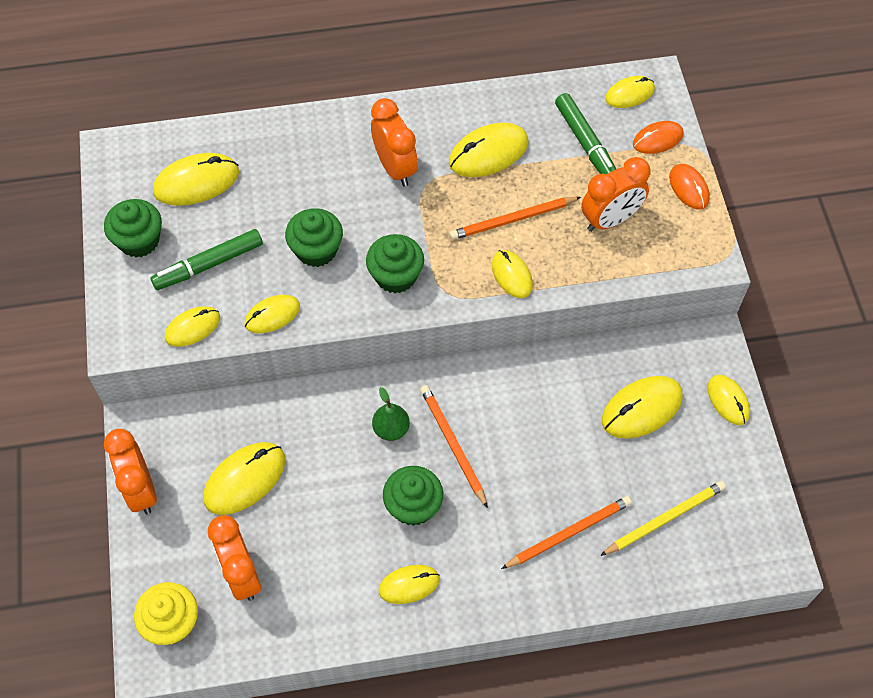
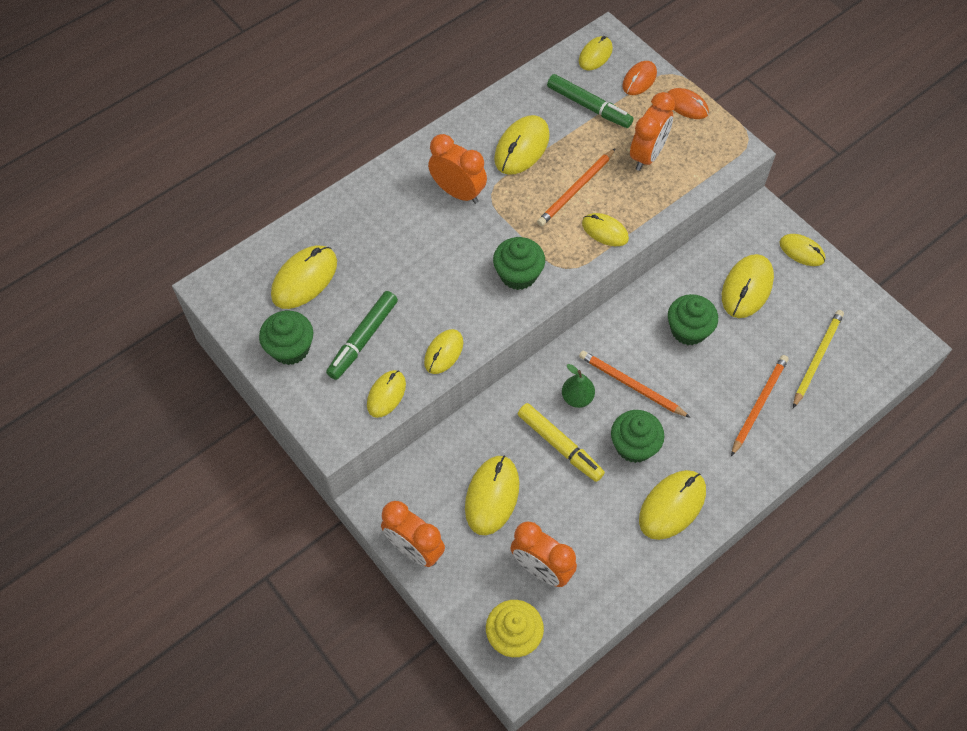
camera: 30 degrees left, 0 degrees up
(316, 250) = (442, 285): green cupcake -> green cupcake (688, 330)
(342, 466) = (560, 445): none -> yellow marker
(409, 585) = (672, 505): yellow mouse -> yellow mouse, size x1.57

